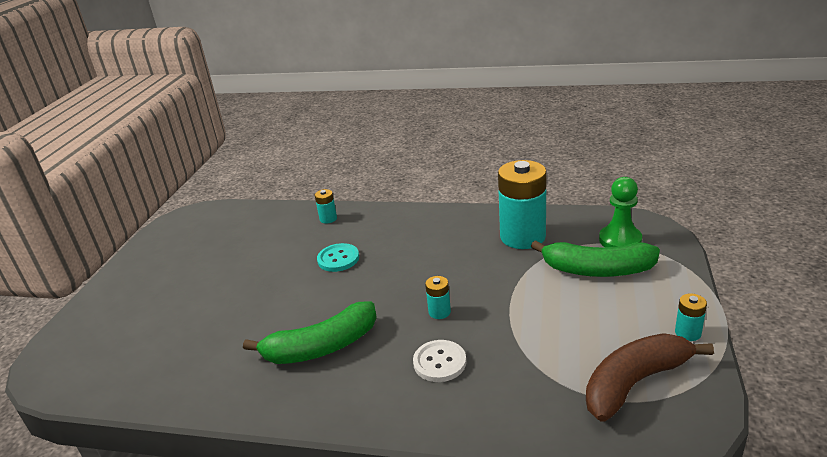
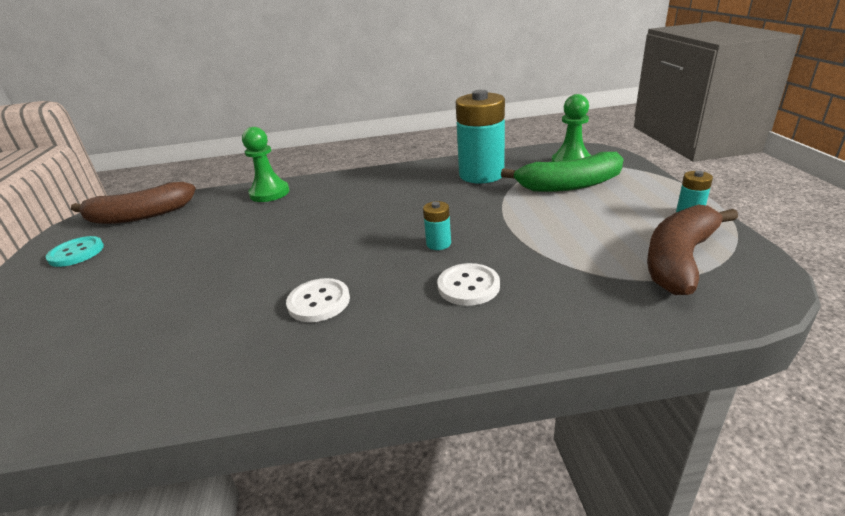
camera: 20 degrees left, 0 degrees up
(221, 223) = (140, 216): none -> brown banana
(321, 347) = (319, 302): green banana -> white button
(328, 219) = (269, 193): turquoise battery -> green pawn
(338, 259) = (298, 222): turquoise button -> turquoise button (76, 253)

